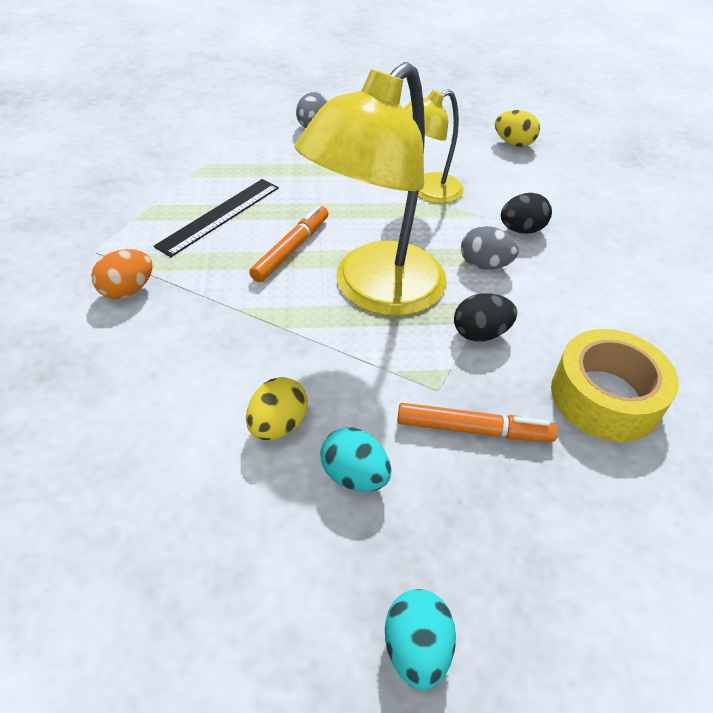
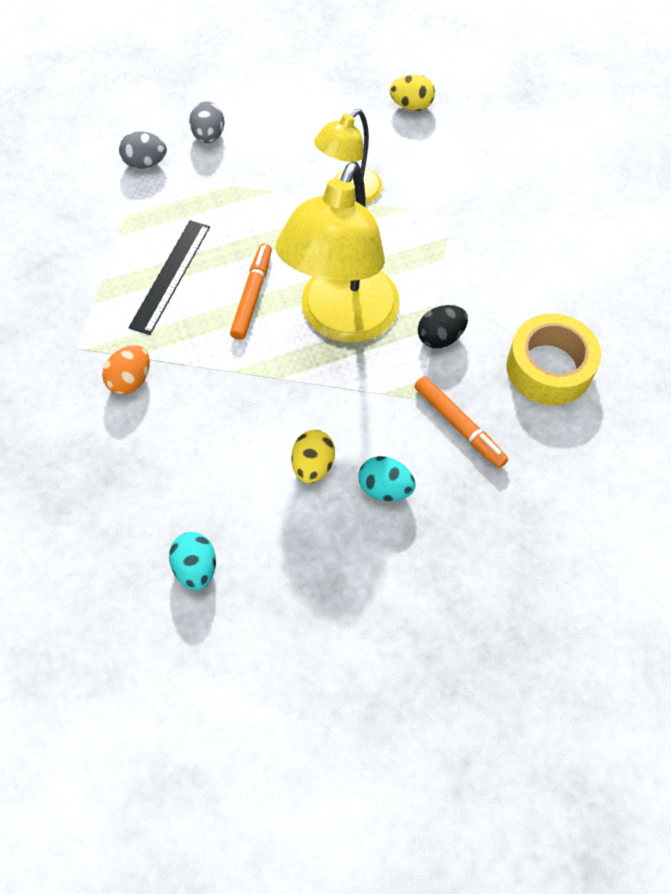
camera: 15 degrees left, 15 degrees up
(416, 648) = (466, 591): turquoise egg -> turquoise egg (196, 568)
(473, 430) = (459, 425): orange marker -> orange marker turned 60 degrees clockwise
(484, 265) = (424, 265): grey egg -> grey egg (145, 163)
(521, 230) = (445, 216): black egg -> none

